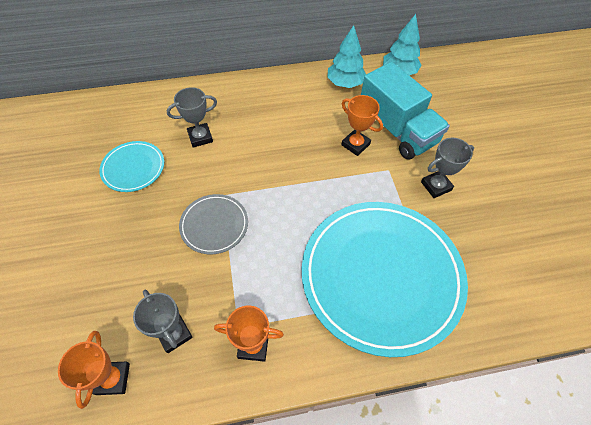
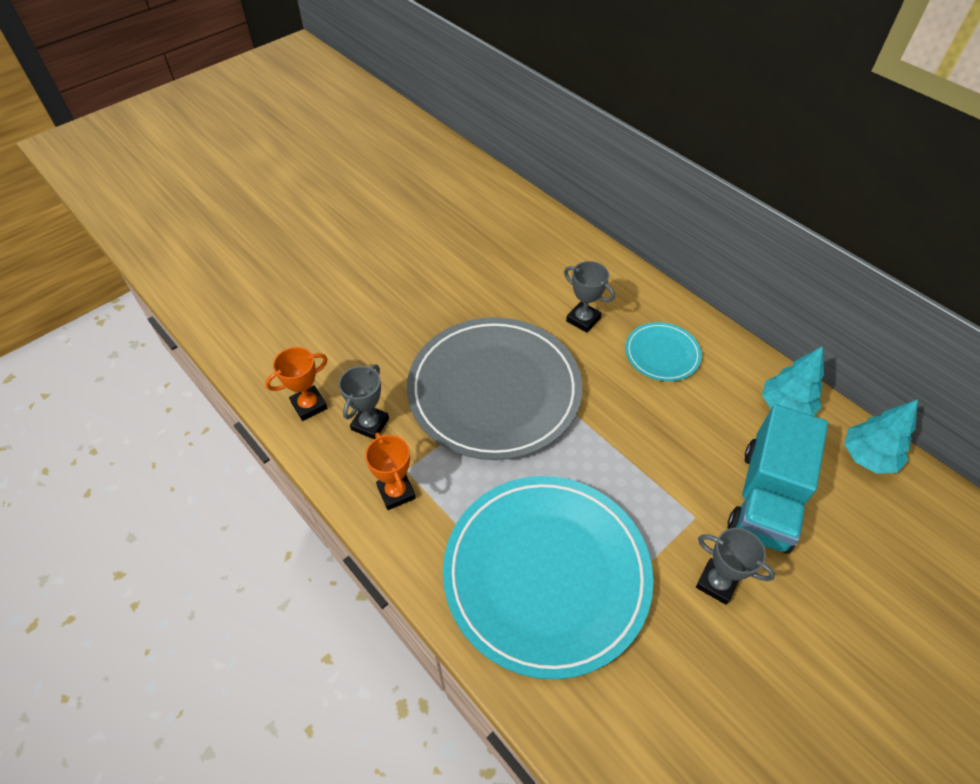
camera: 60 degrees right, 5 degrees down
(133, 168) = (505, 292): turquoise plate -> turquoise plate (662, 354)
(214, 225) = (494, 390): grey plate -> grey plate, size x2.22
(355, 144) = (701, 464): orange trophy -> none

